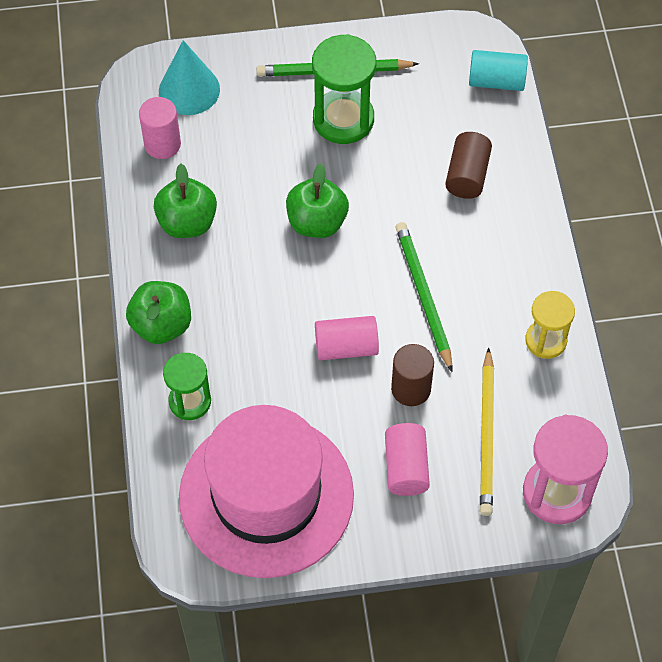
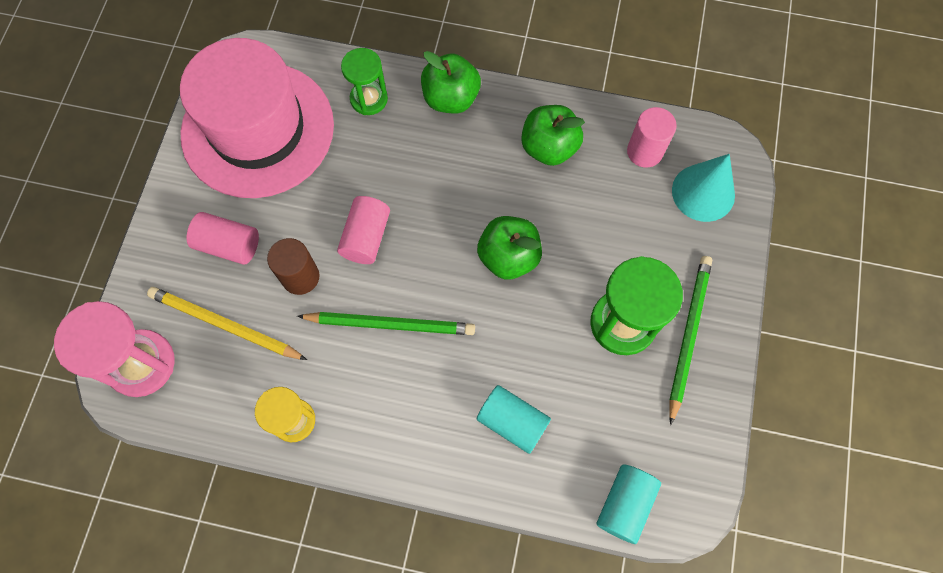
camera: 110 degrees right, 10 degrees up
(467, 175) = (512, 422): brown cylinder -> turquoise cylinder

